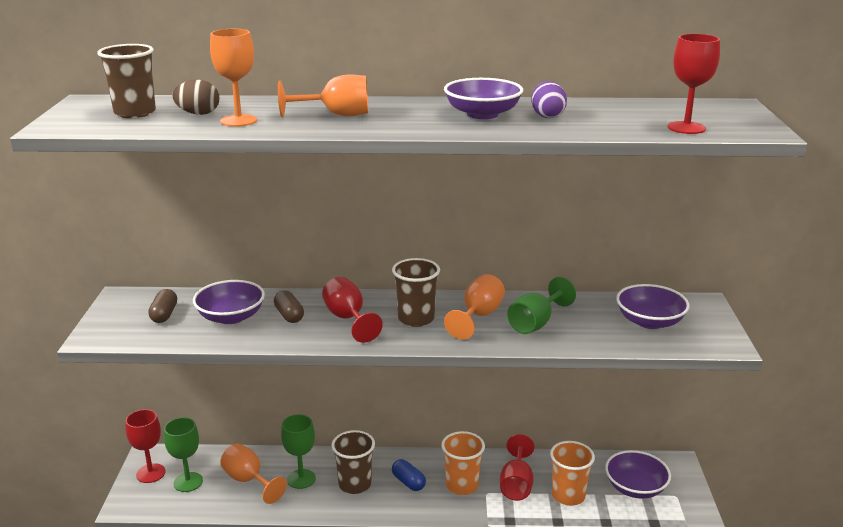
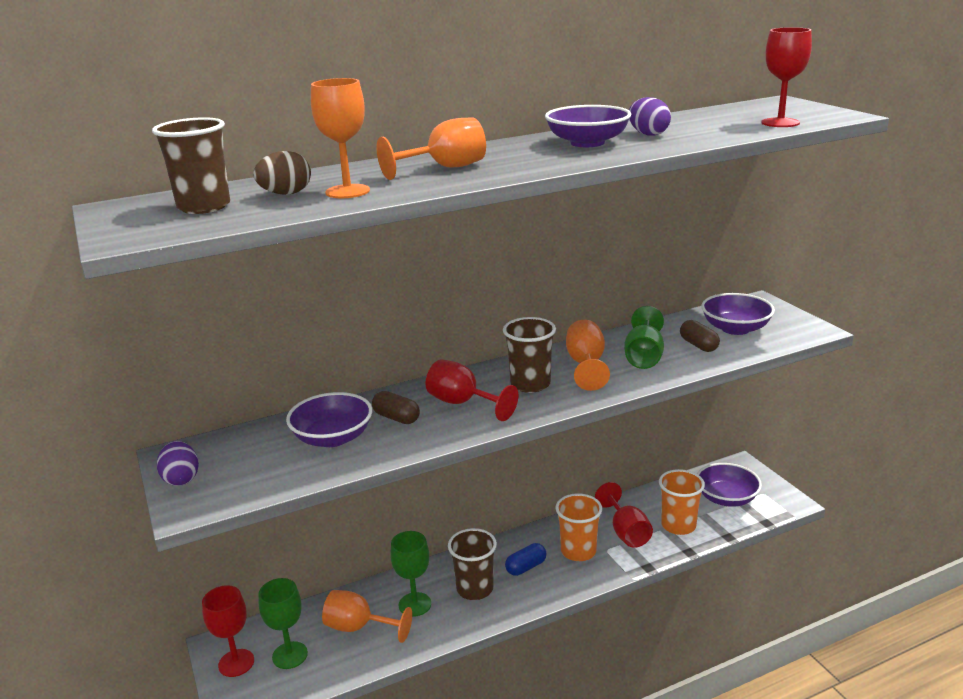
camera: 25 degrees left, 0 degrees up
(110, 315) = (181, 479): none -> purple egg
(164, 315) = (250, 458): brown capsule -> brown capsule (698, 345)
(408, 482) = (526, 567): blue capsule -> blue capsule turned 60 degrees counterclockwise

